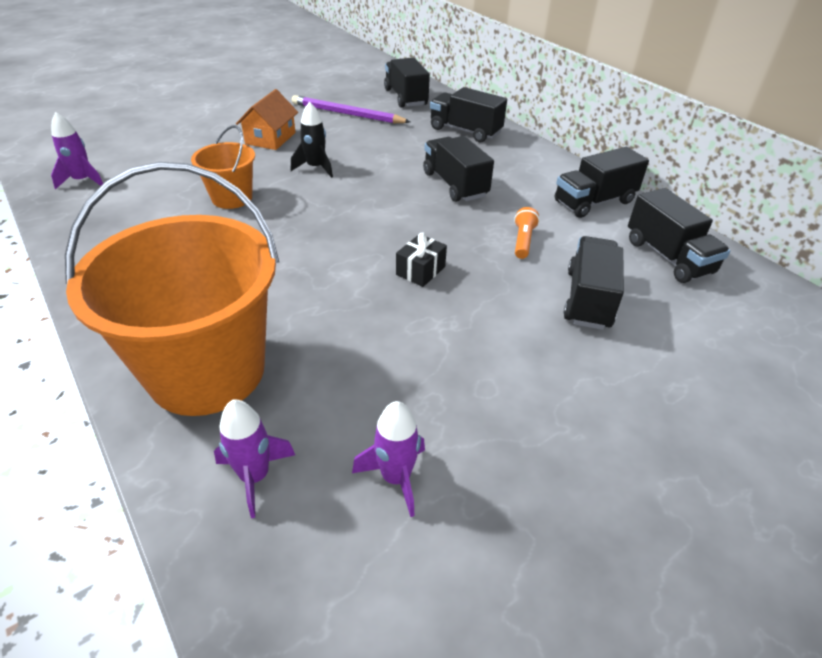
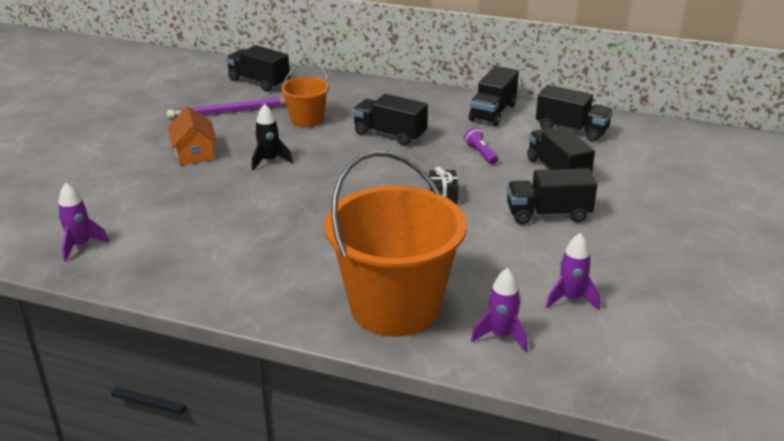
camera: 35 degrees left, 10 degrees down
(232, 198) = (237, 206): orange bucket -> orange bucket (307, 120)
(465, 131) = (344, 93): black truck -> black truck (548, 214)
(523, 241) = (481, 153): orange flashlight -> purple flashlight

